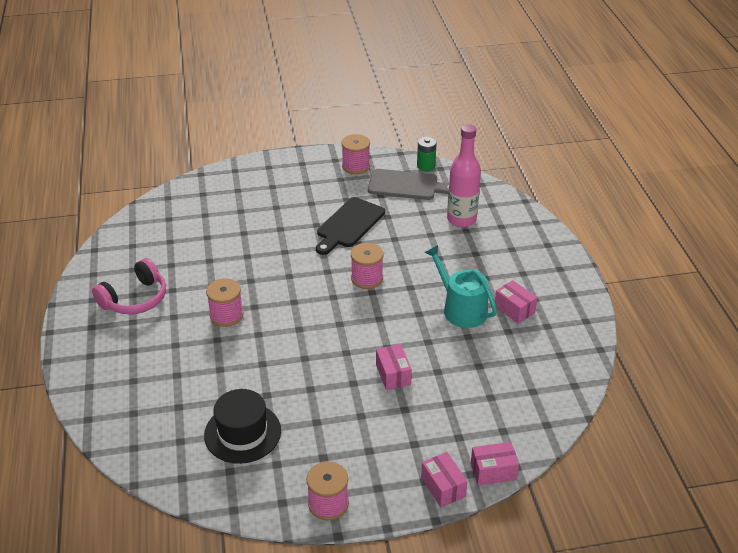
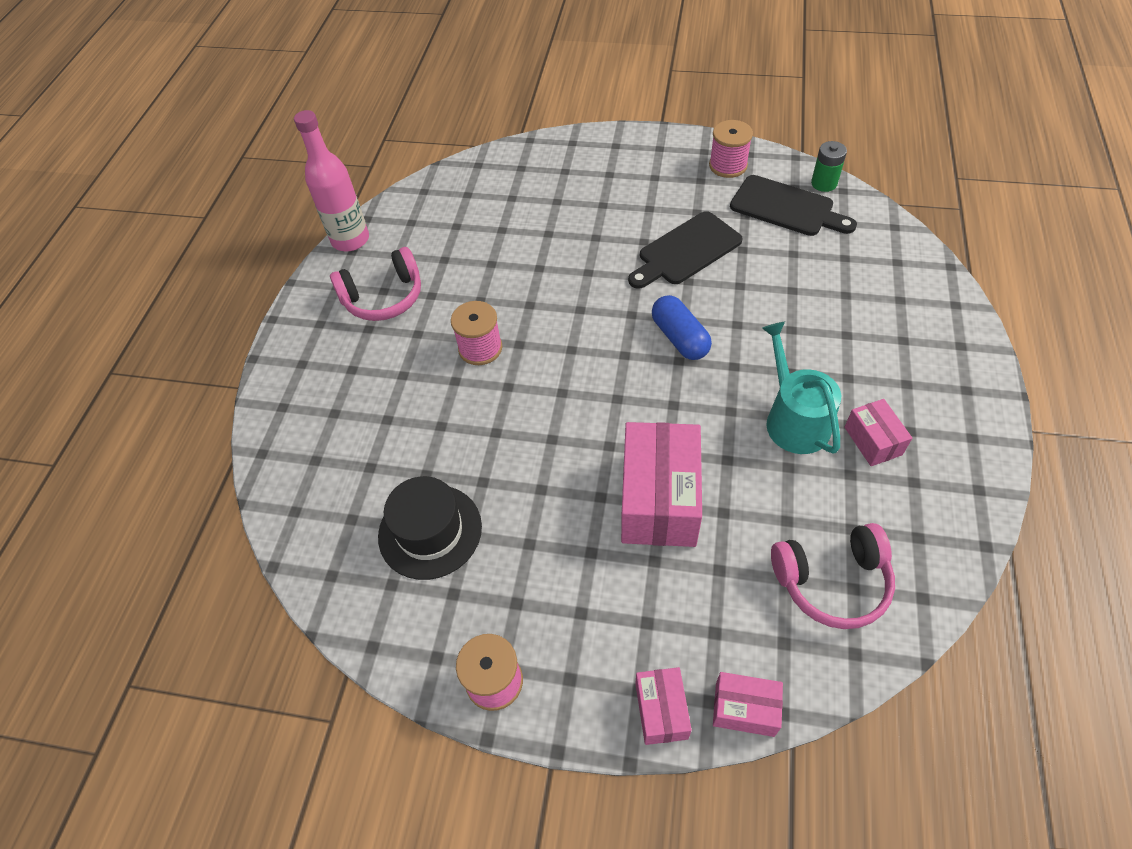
camera: 25 degrees right, 15 degrees up
(367, 278) = (680, 338): pink spool -> blue capsule
(393, 375) = (659, 499): pink box -> pink box, size x1.94
(406, 185) = (786, 207): grey cutting board -> black cutting board
(461, 219) = (845, 276): pink bottle -> pink bottle (350, 240)
(519, 391) = (832, 582): none -> pink headphones

